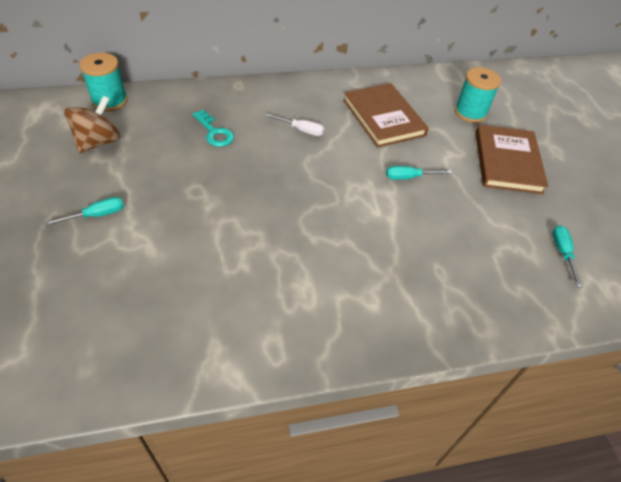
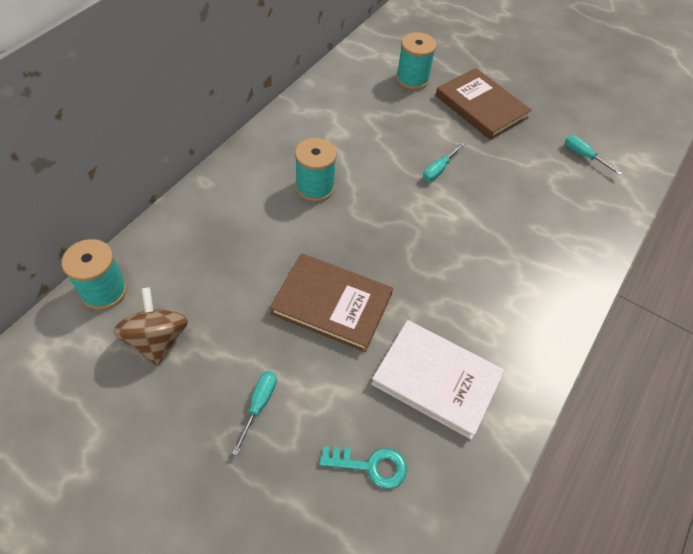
camera: 45 degrees left, 5 degrees up
(214, 132) = (248, 245): turquoise key -> turquoise key (370, 466)
(215, 295) = (436, 379): none -> white book
(301, 130) = (315, 187): white screwdriver -> turquoise spool
(383, 118) = (360, 128): brown book -> brown book (332, 304)

